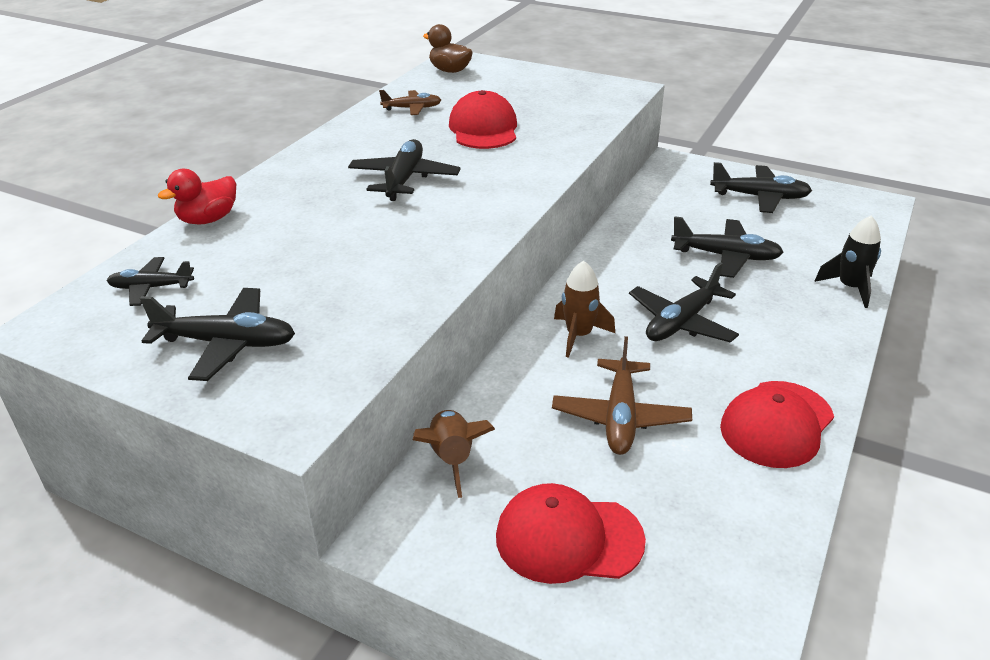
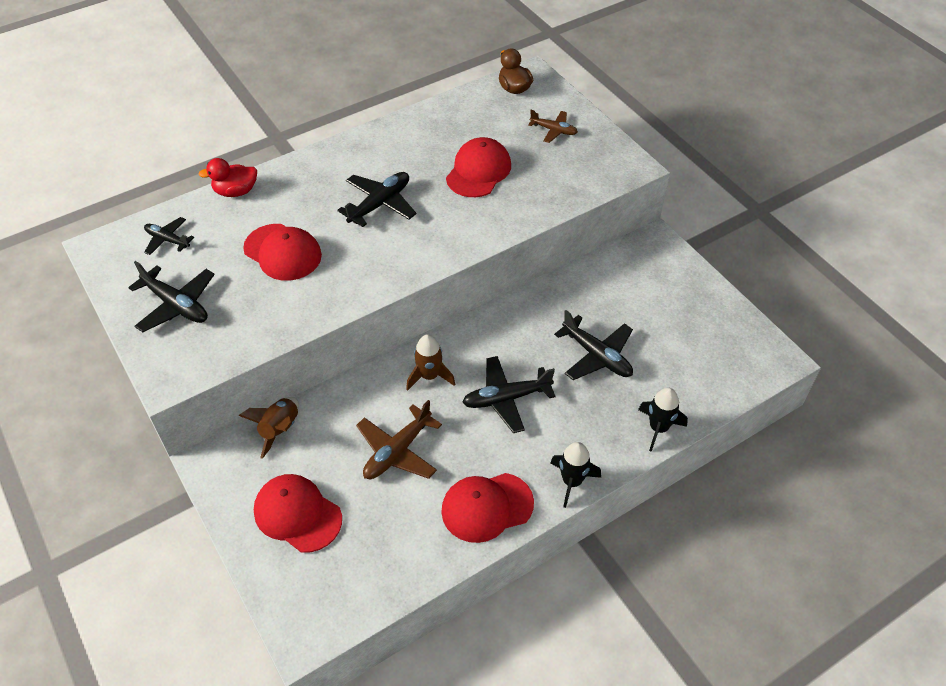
camera: 30 degrees right, 15 degrees up
(328, 250) = (282, 252): none -> red cap
(412, 108) = (448, 126): brown plane -> brown plane (554, 130)
(760, 197) = (686, 309): black plane -> none
(830, 363) = (572, 481): none -> black rocket

